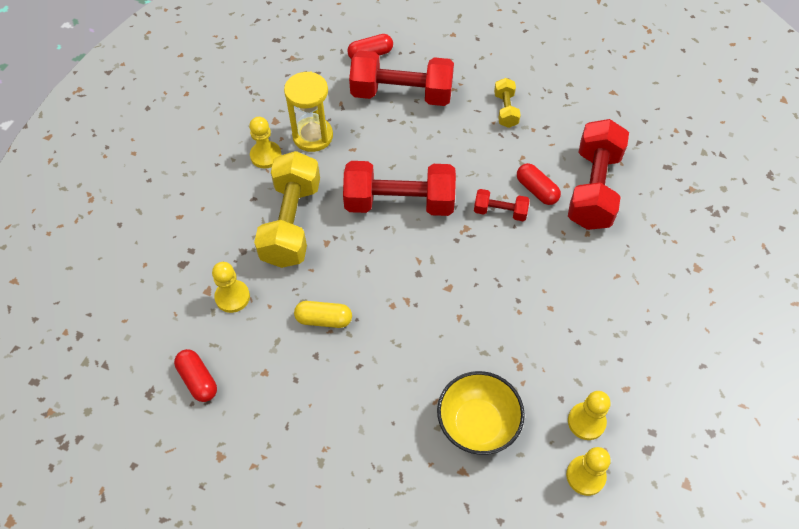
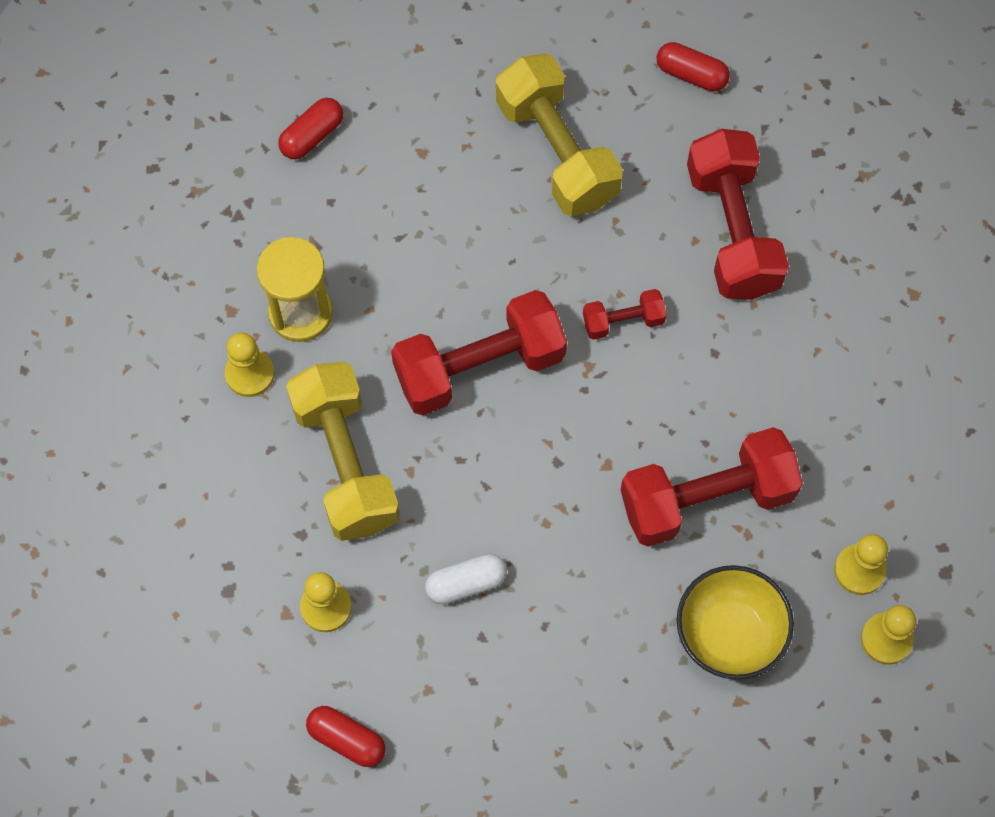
camera: 25 degrees left, 10 degrees up
(324, 319) = (466, 583): yellow capsule -> white capsule
(401, 94) = (394, 186): red dumbbell -> red dumbbell (707, 498)
(505, 110) = (557, 151): yellow dumbbell -> yellow dumbbell, size x2.07
(536, 190) = (657, 266): red capsule -> red capsule (691, 74)

